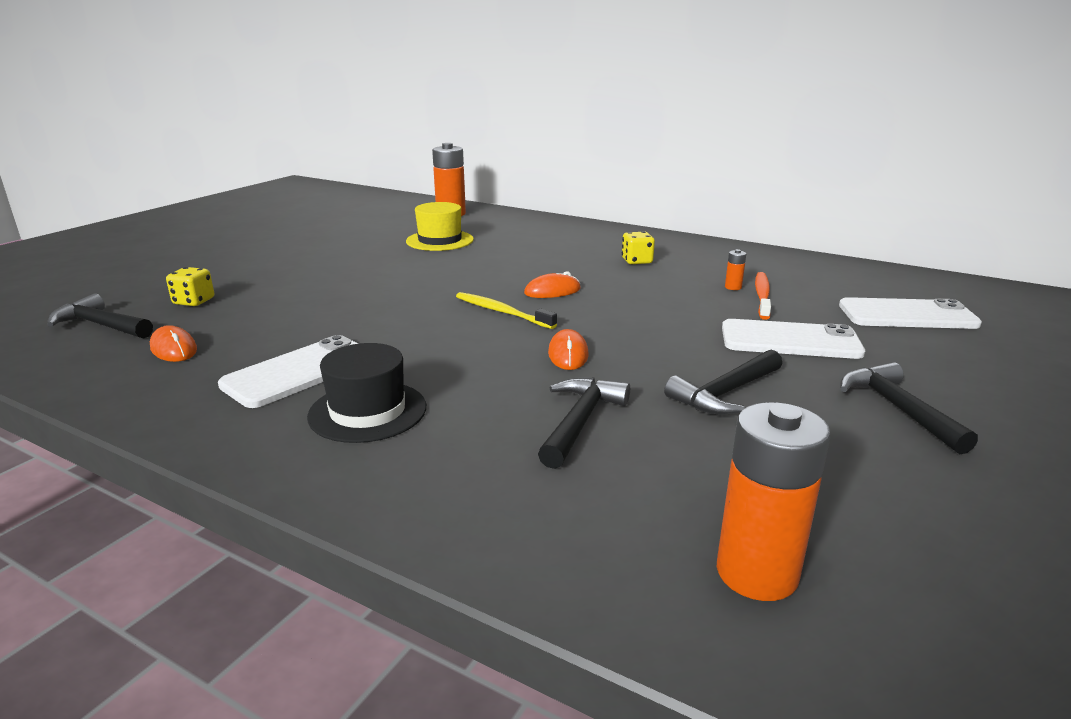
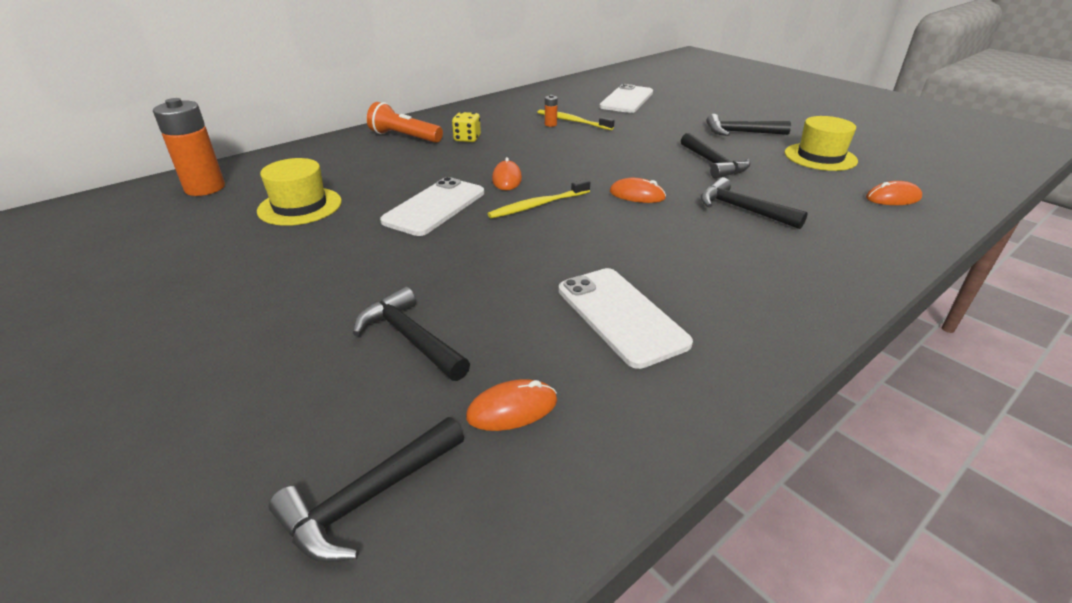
camera: 70 degrees left, 10 degrees up
(194, 301) = (342, 398): yellow dice -> none
(260, 306) = (410, 338): none -> black hammer
(367, 411) = (712, 285): black hat -> none
(610, 240) = (404, 137): none -> orange flashlight
(756, 573) = (893, 198): orange battery -> orange mouse
(762, 296) = (572, 121): orange toothbrush -> yellow toothbrush
(790, 340) = (647, 132): white phone -> white phone (435, 207)
(882, 491) = (820, 157): none -> yellow hat

